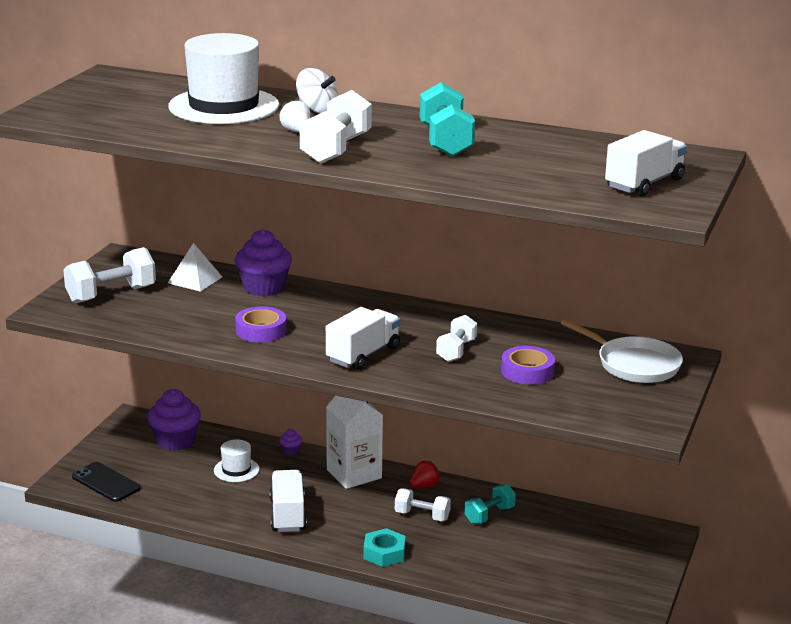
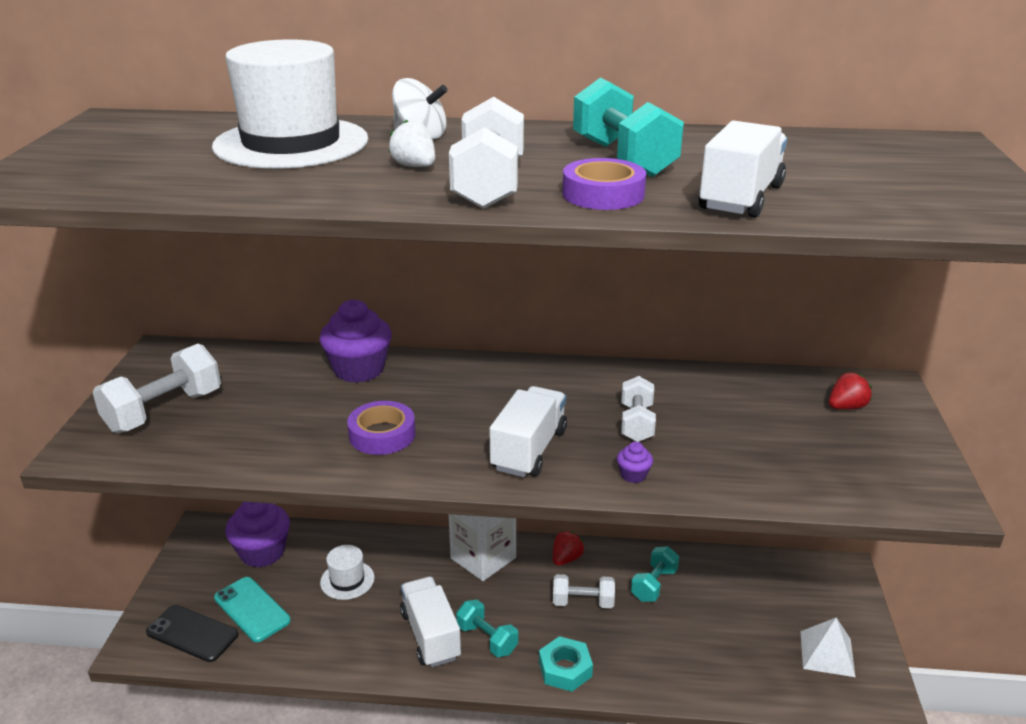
camera: 15 degrees left, 5 degrees up
(155, 475) = (252, 609): none -> turquoise phone
(195, 280) = (268, 371): white pyramid -> white pyramid (827, 653)
(290, 451) = (400, 540): purple cupcake -> purple cupcake (633, 475)
(331, 525) = (487, 639): none -> turquoise dumbbell
(527, 371) = (738, 439): purple tape -> purple tape (603, 194)
(634, 364) = (846, 407): white pan -> red strawberry
(644, 184) = (933, 185): white truck -> white truck (741, 198)

